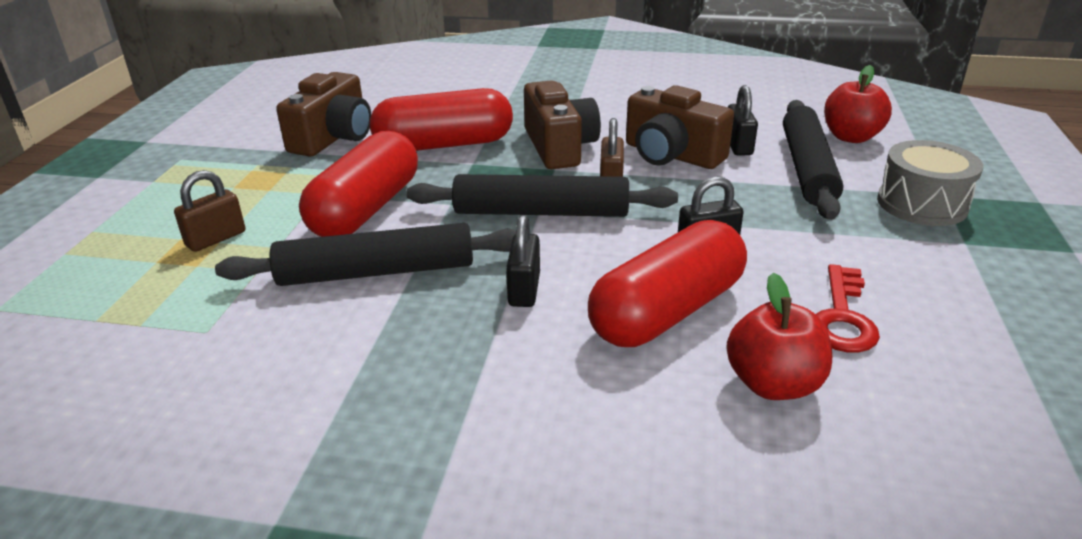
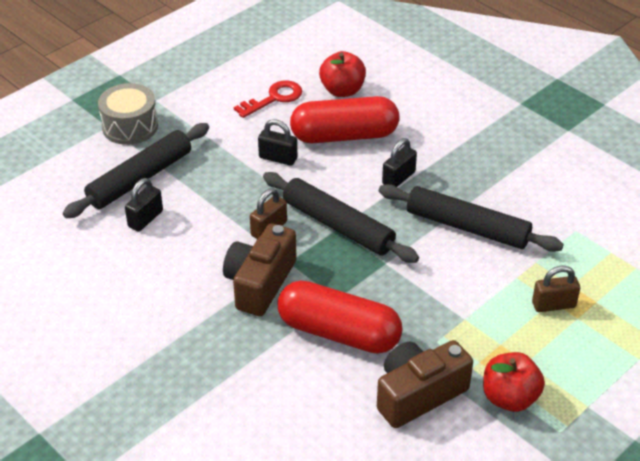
camera: 145 degrees left, 10 degrees up
(366, 209) = (443, 284): red capsule -> none
(671, 155) = (198, 233): brown camera -> none
(851, 137) = (66, 188): red apple -> red apple (509, 398)

